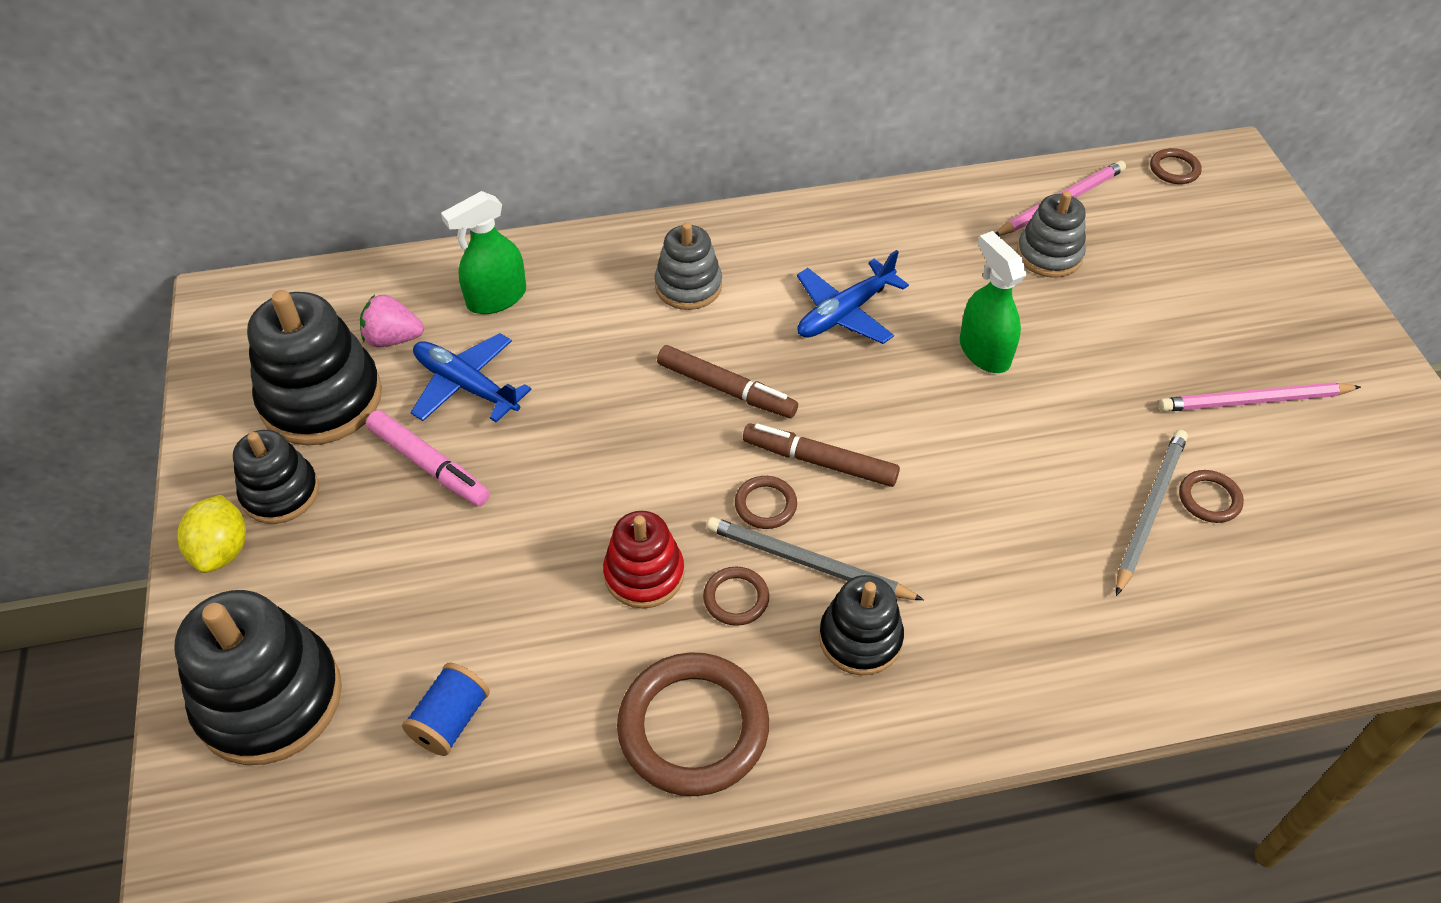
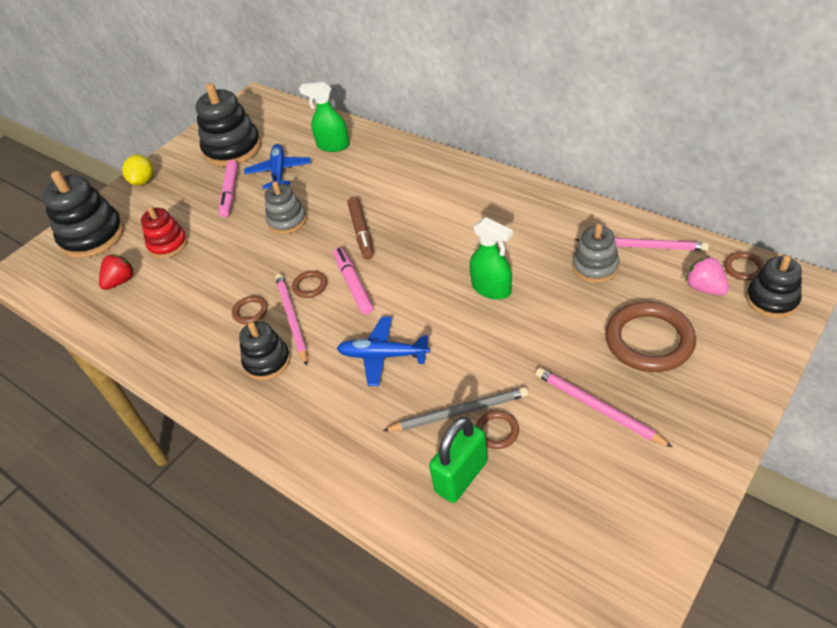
camera: 55 degrees right, 5 degrees down
(222, 550) = (143, 181): yellow lemon -> yellow lemon turned 45 degrees counterclockwise
(280, 493) = (180, 173): black stacking toy -> black stacking toy (772, 300)
(393, 338) = (281, 141): pink strawberry -> pink strawberry (704, 288)
(451, 720) = (120, 281): blue spool -> red strawberry
(644, 574) = (236, 279): red stacking toy -> red stacking toy (168, 244)
(688, 286) = (407, 182): grey stacking toy -> grey stacking toy (287, 221)
(693, 727) = (174, 344): brown ring -> brown ring (649, 340)
(808, 563) = (292, 319): grey pencil -> pink pencil
(819, 462) = (353, 285): brown marker -> pink marker
(844, 313) = (454, 232): blue plane -> blue plane (383, 355)
(984, 351) = (491, 289): green spray bottle -> green spray bottle turned 105 degrees clockwise
(1246, 573) = (461, 476): none -> green padlock

